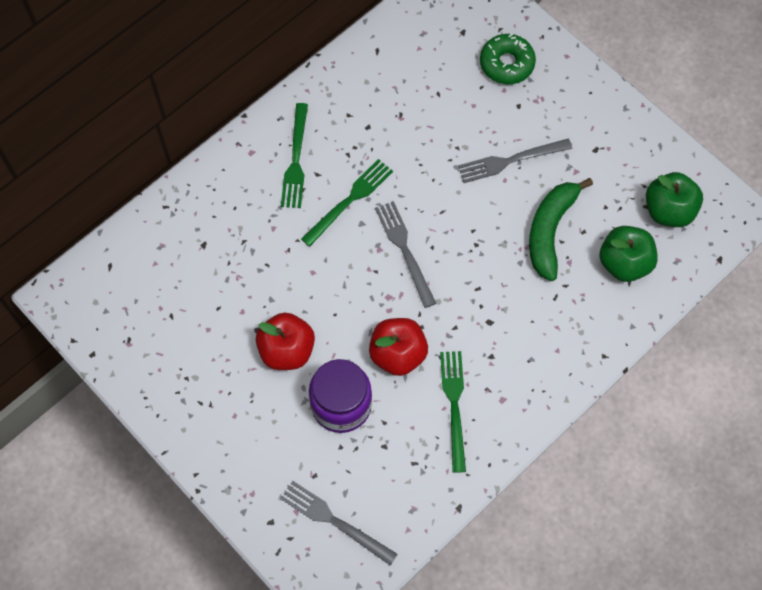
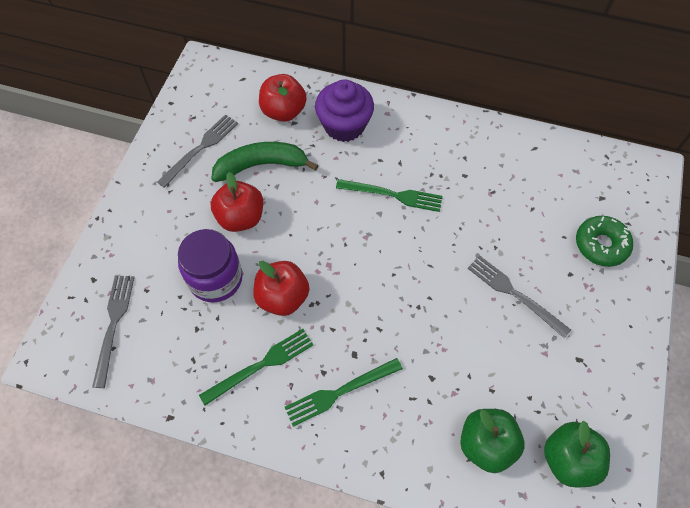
camera: 60 degrees right, 5 degrees down
(182, 247) = (283, 111): none -> red apple
(239, 199) = (344, 125): none -> purple cupcake
(295, 159) = (401, 143): green fork -> green fork (340, 392)
(405, 250) = (377, 256): grey fork -> grey fork (200, 149)
(550, 230) = (473, 361): green banana -> green banana (262, 165)

